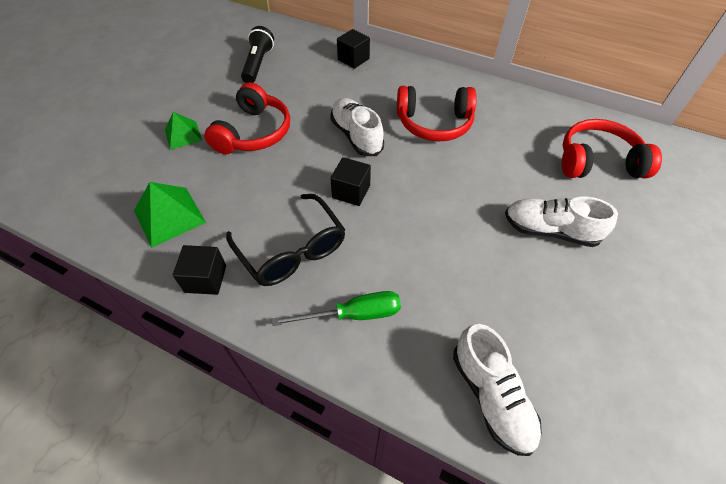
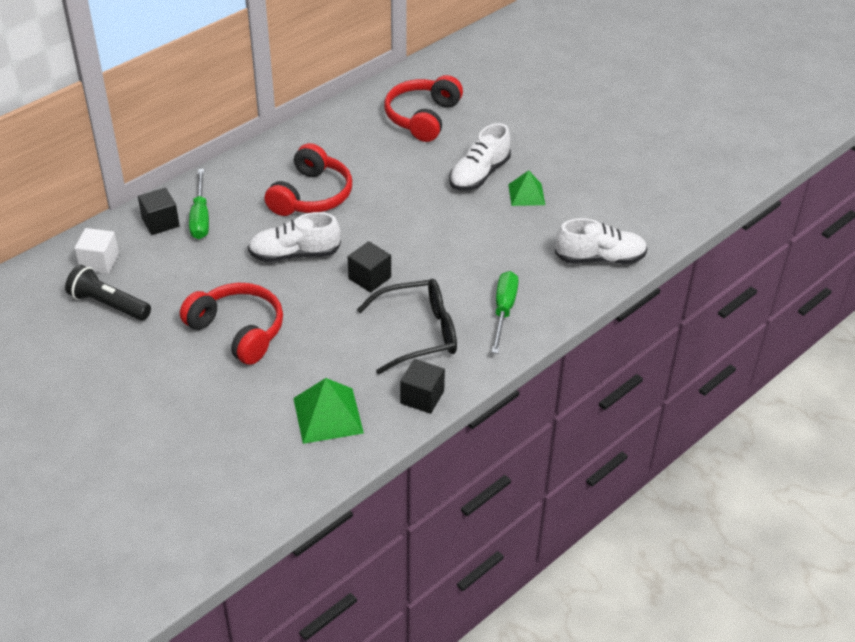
camera: 70 degrees left, 10 degrees down
(183, 135) = (203, 391): green pyramid -> green pyramid (526, 194)
(298, 47) = (99, 262): none -> white cube
(370, 75) = (200, 217): none -> green screwdriver

